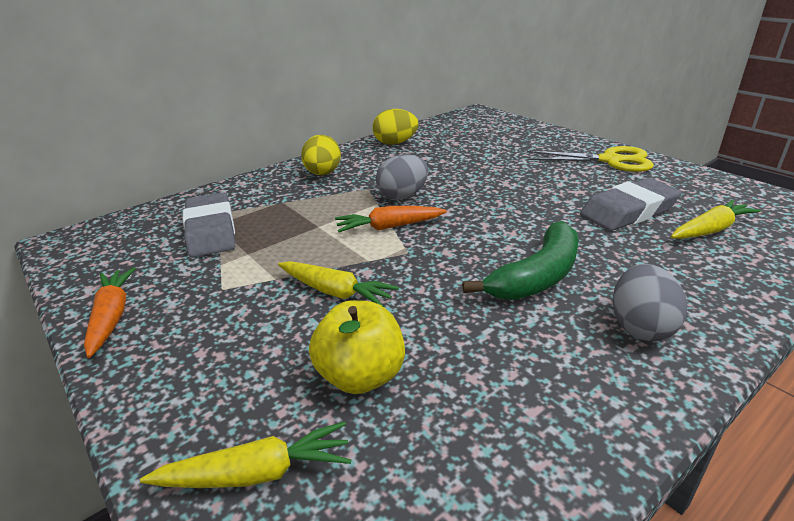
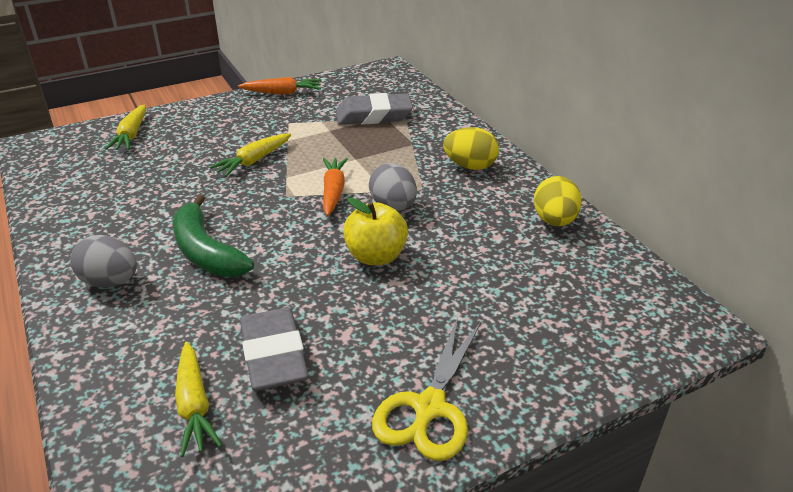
camera: 100 degrees right, 5 degrees up
(361, 376) = (166, 164): yellow apple -> yellow apple (376, 256)

